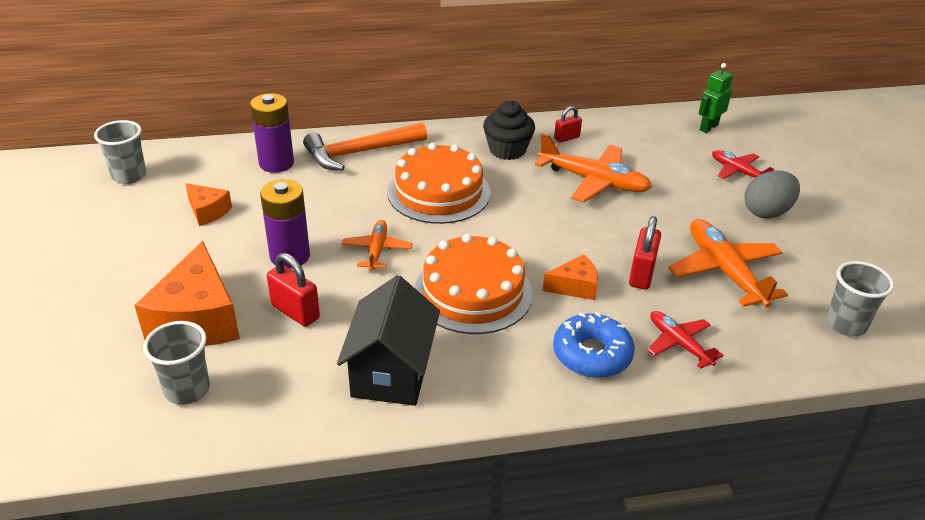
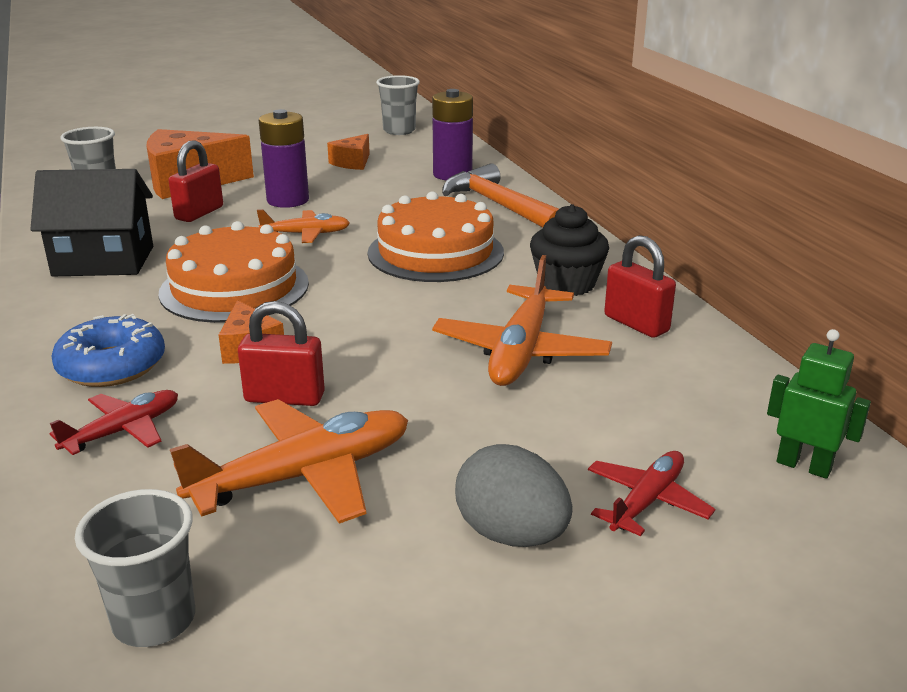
camera: 80 degrees right, 10 degrees down
(566, 138) = (636, 324): red padlock -> red padlock, size x1.55

